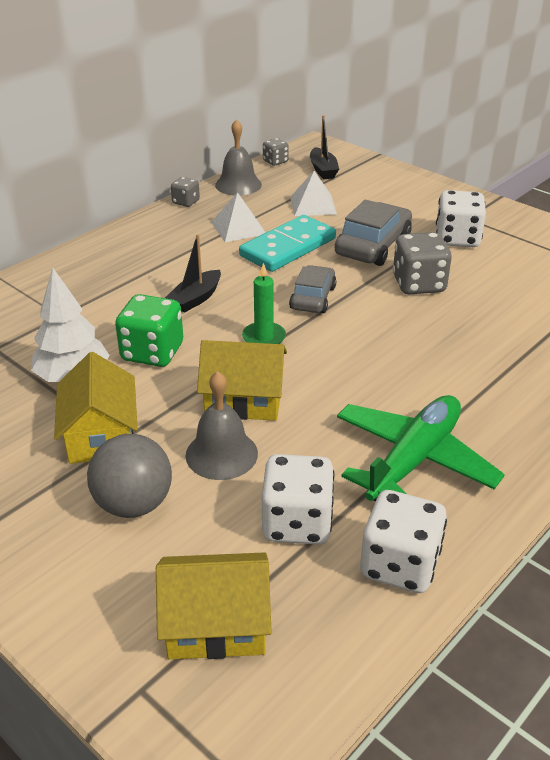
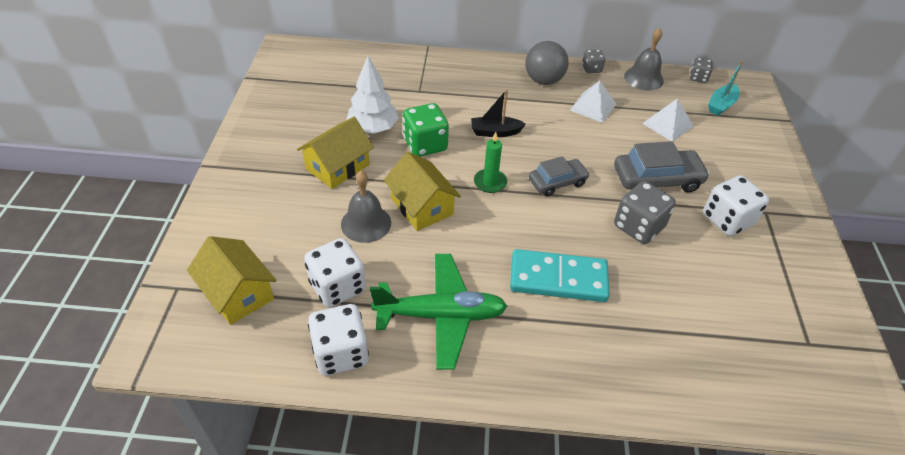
camera: 50 degrees right, 10 degrees up
(134, 504) = (297, 211): grey ball -> grey ball (543, 80)
(288, 247) = (600, 140): turquoise domino -> turquoise domino (558, 278)
(323, 170) = (721, 105): black boat -> turquoise boat

